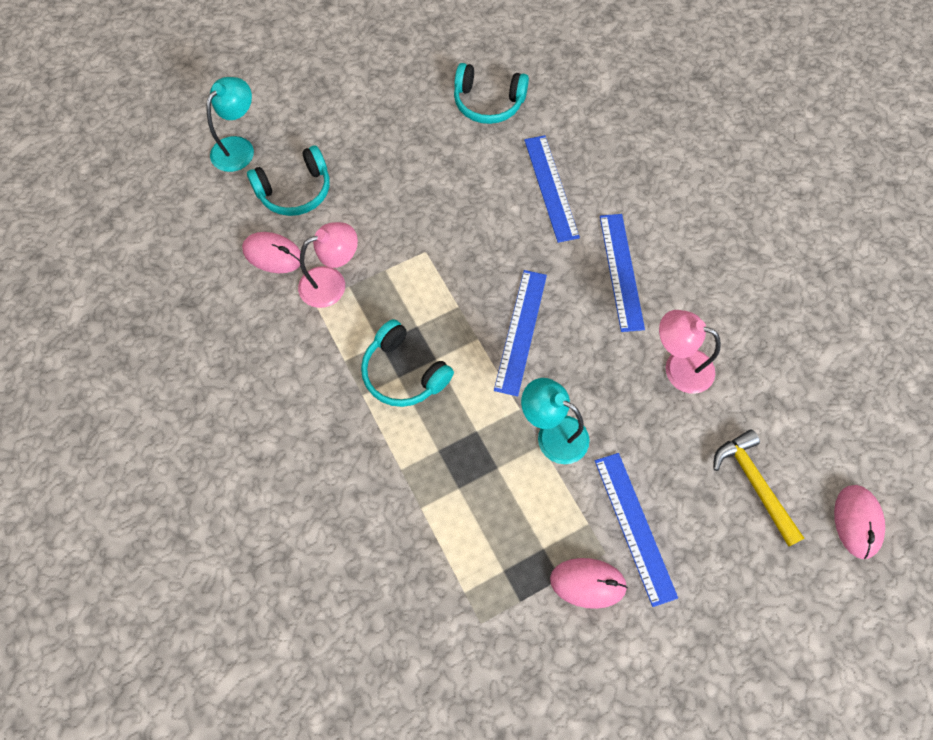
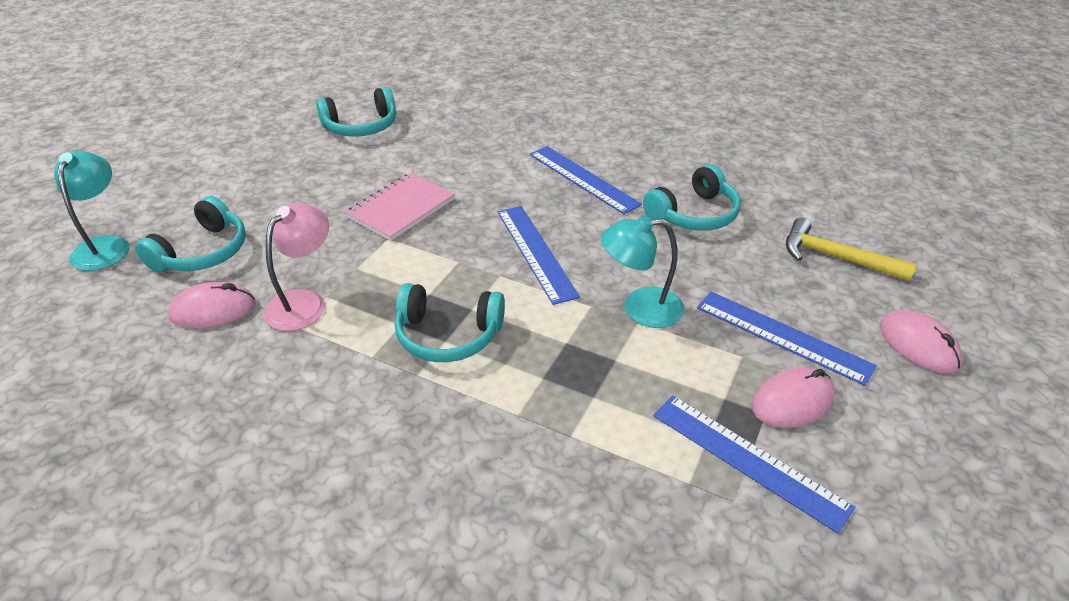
camera: 35 degrees left, 25 degrees down
(455, 223) = (401, 208): none -> pink notebook
(551, 187) = (469, 154): blue ruler -> blue ruler (748, 459)
(678, 366) = (694, 214): pink lamp -> turquoise headphones
(857, 522) = (932, 242): pink mouse -> pink mouse (918, 345)

